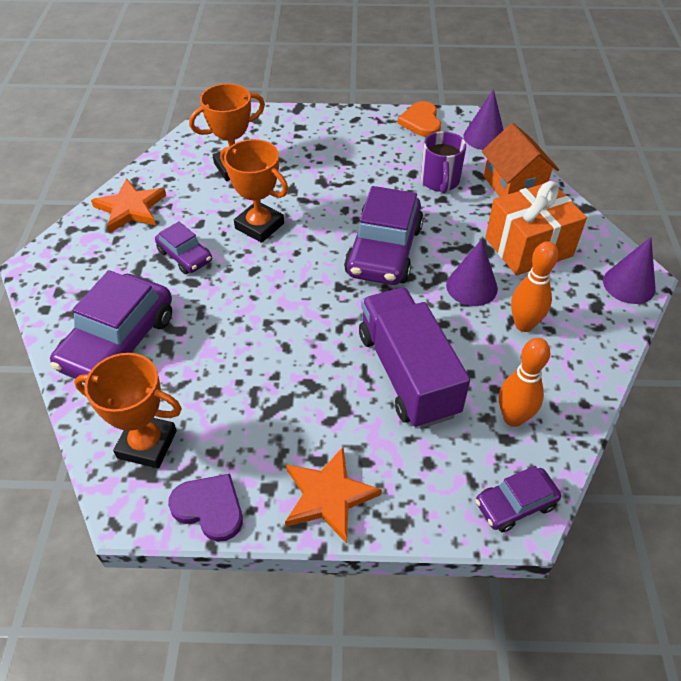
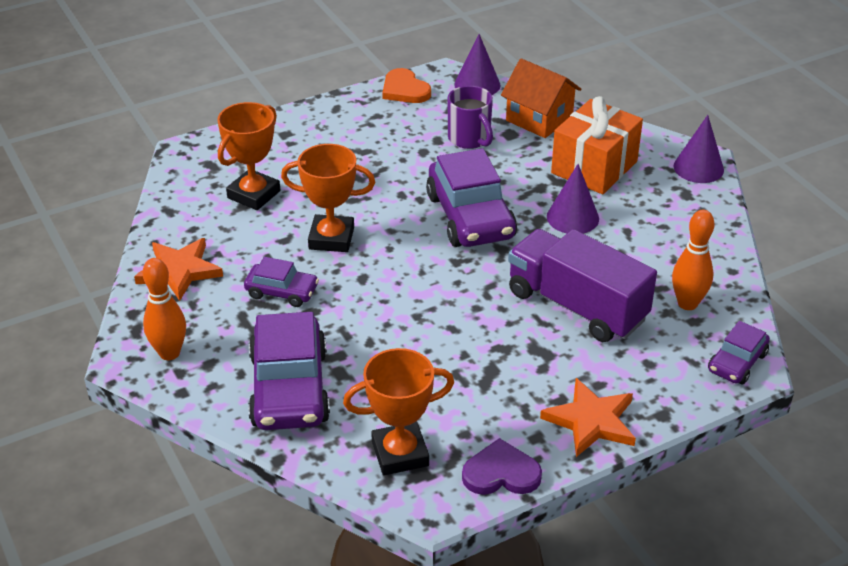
camera: 30 degrees left, 10 degrees down
(524, 325) = (640, 231): orange bowling pin -> orange bowling pin (169, 353)

